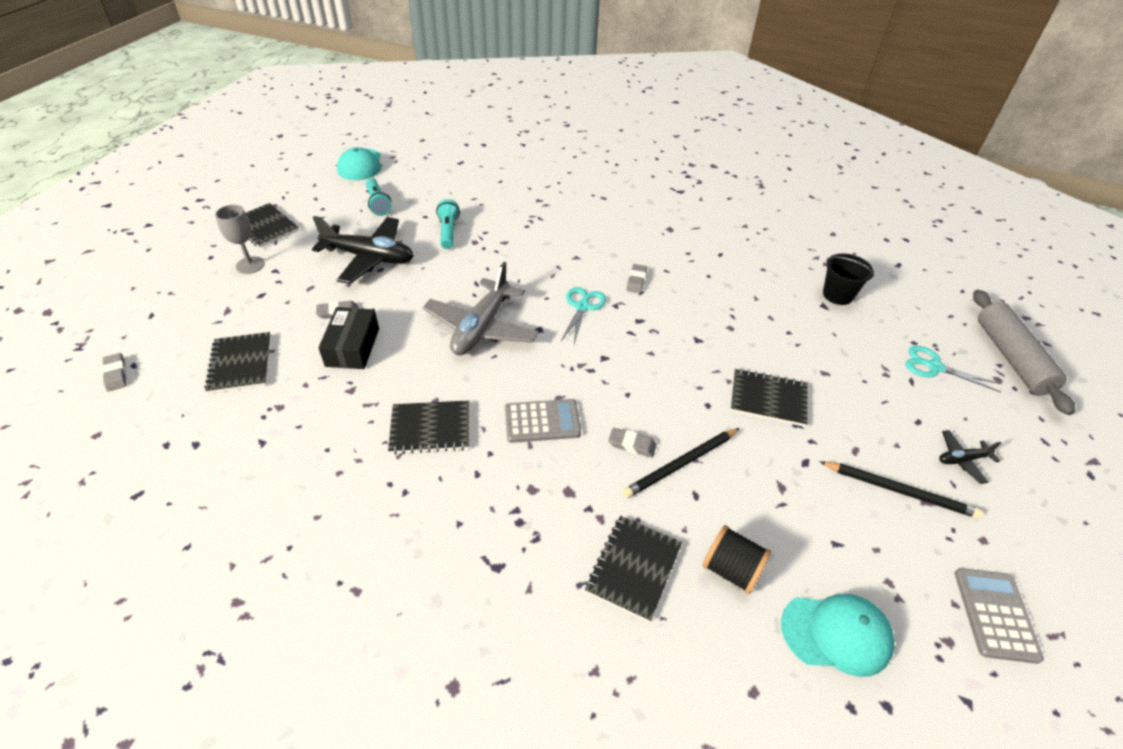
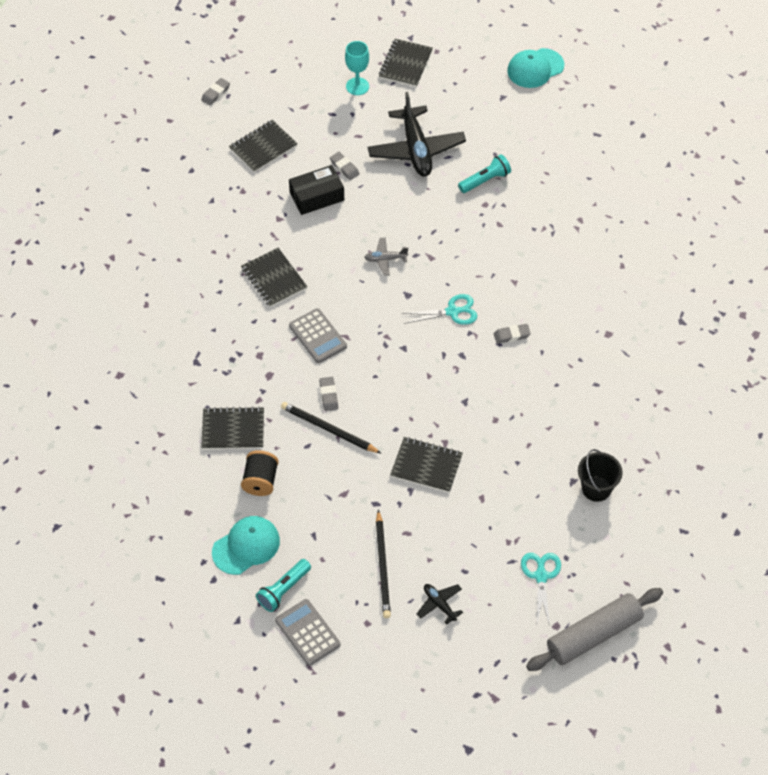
camera: 65 degrees right, 10 degrees up
(250, 265) = (357, 86): grey goblet -> turquoise goblet
(378, 204) = (488, 114): turquoise flashlight -> turquoise flashlight (283, 590)
(481, 328) = (385, 259): grey plane -> grey plane, size x0.46
(768, 399) = (426, 466): black notebook -> black notebook turned 60 degrees counterclockwise
(836, 634) = (246, 546): turquoise cap -> turquoise cap turned 105 degrees counterclockwise
(995, 614) = (307, 632): grey calculator -> grey calculator turned 105 degrees counterclockwise

